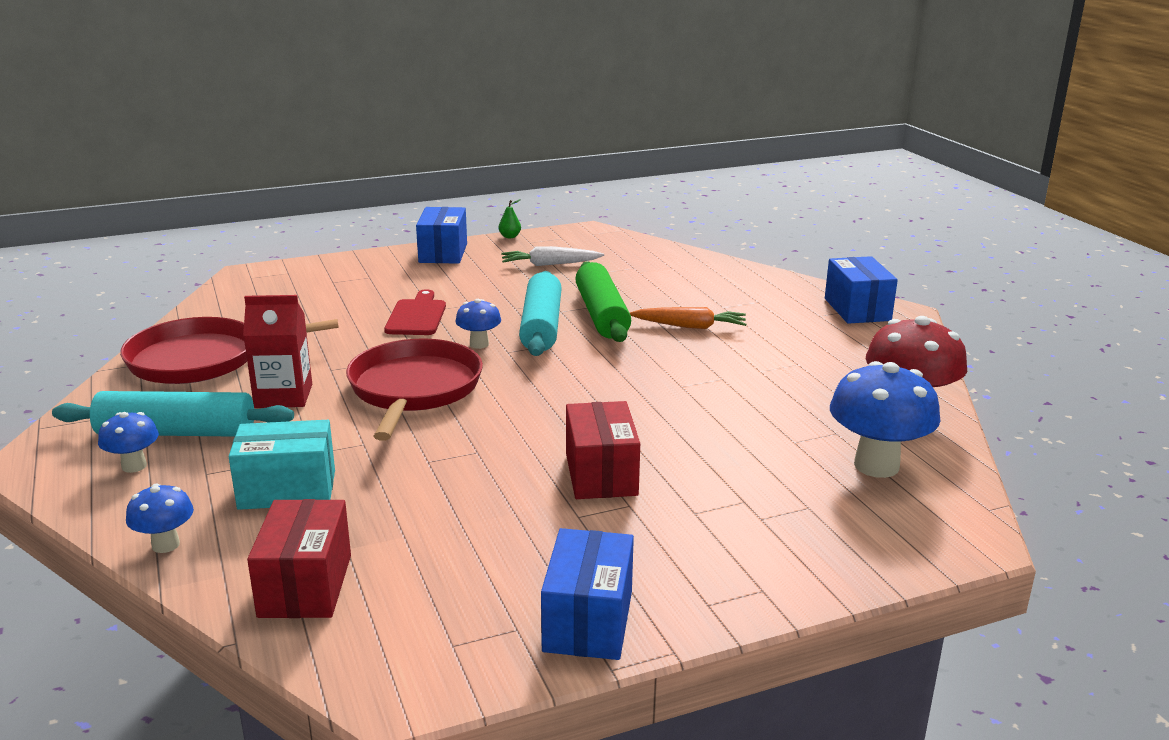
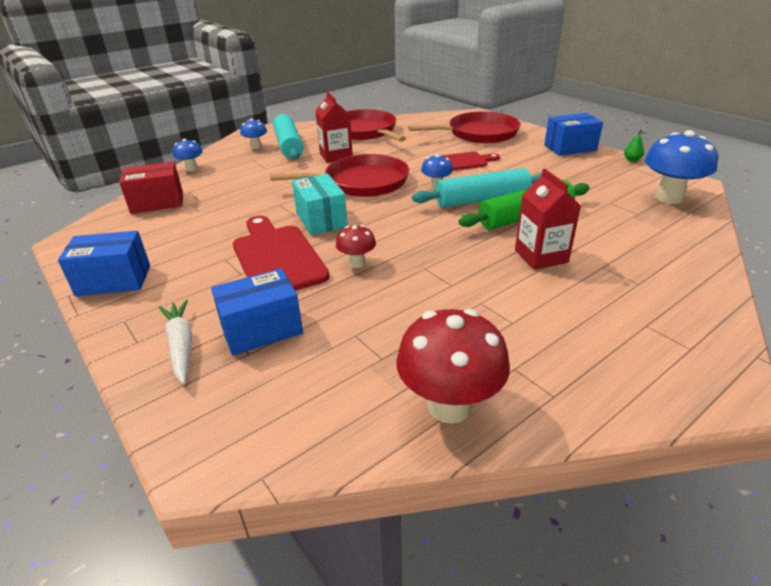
camera: 75 degrees right, 10 degrees up
(287, 490) = (241, 179): turquoise box -> turquoise box (321, 220)
(329, 287) = (479, 133): none -> red pan
(549, 264) = (598, 182): white carrot -> white carrot (181, 345)
(601, 474) = (277, 257): red box -> red cutting board
(648, 422) = (357, 263): none -> red mushroom
(690, 326) = (541, 256): orange carrot -> red carton
(857, 309) = (693, 351): blue box -> blue box (261, 329)
(876, 466) = (327, 388): blue mushroom -> blue mushroom (668, 198)

